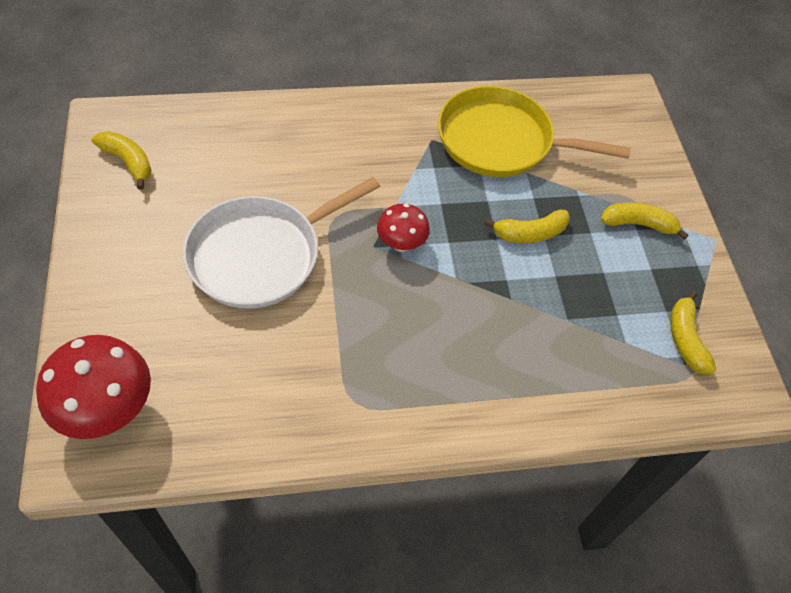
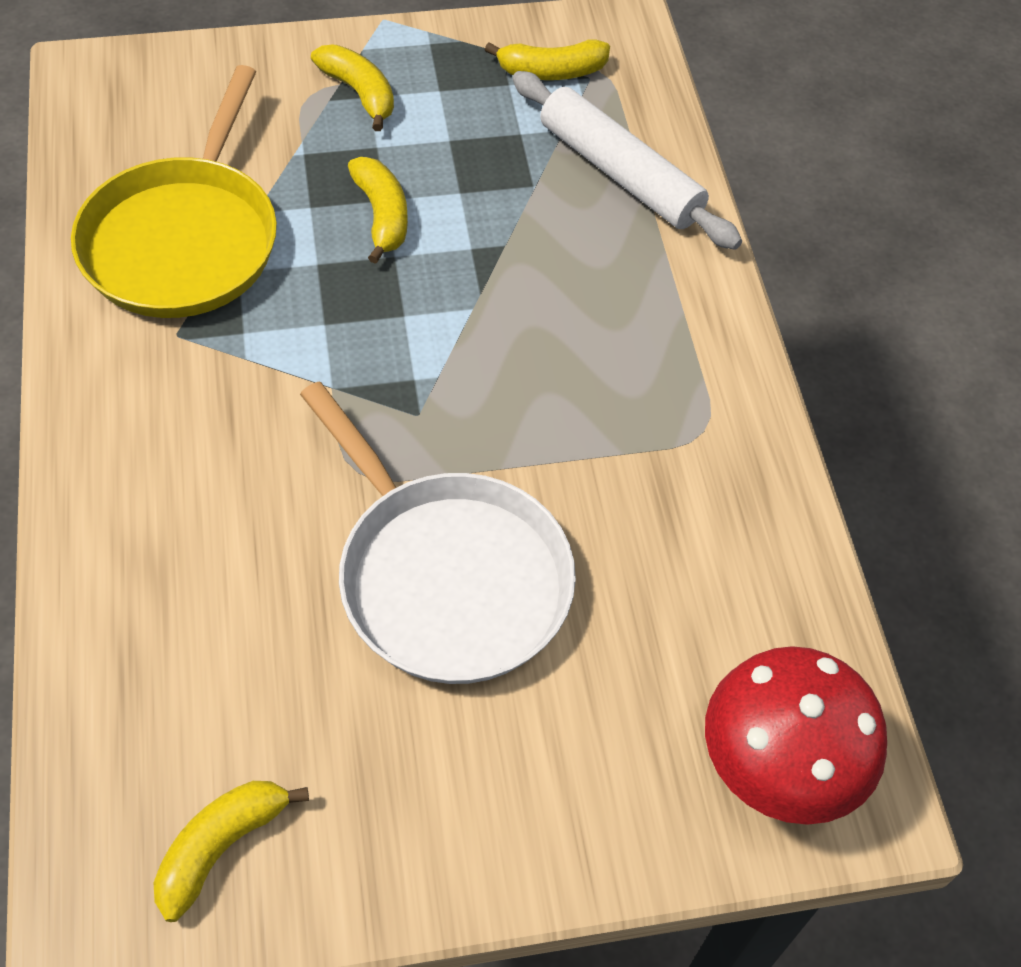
camera: 90 degrees left, 0 degrees up
(401, 244) = (411, 377): red mushroom -> none
(587, 375) = (620, 173): none -> white rolling pin
(638, 224) = (359, 93): yellow banana -> yellow banana turned 135 degrees clockwise

